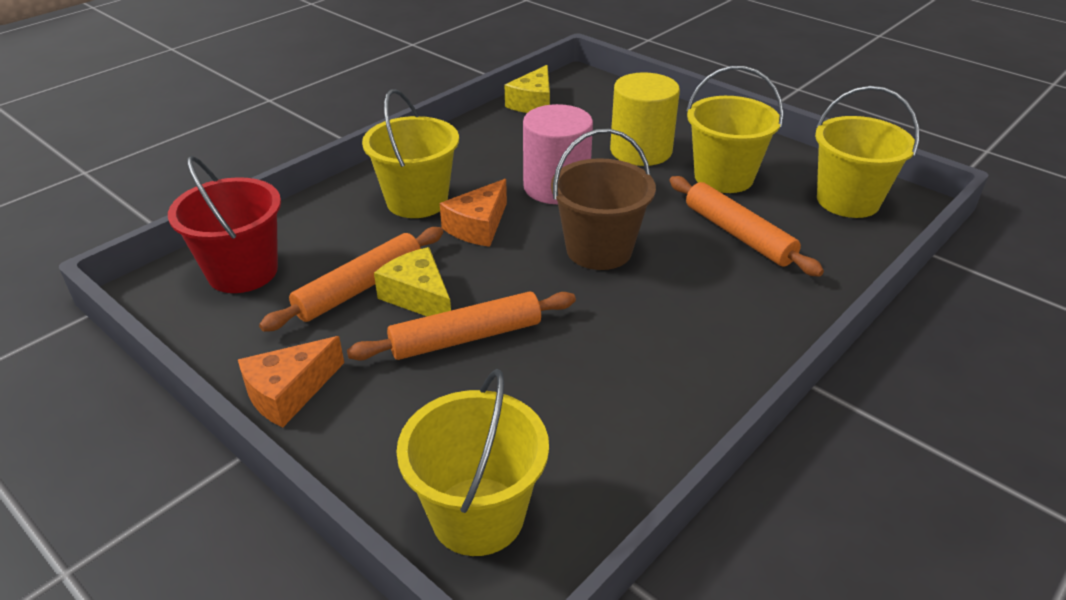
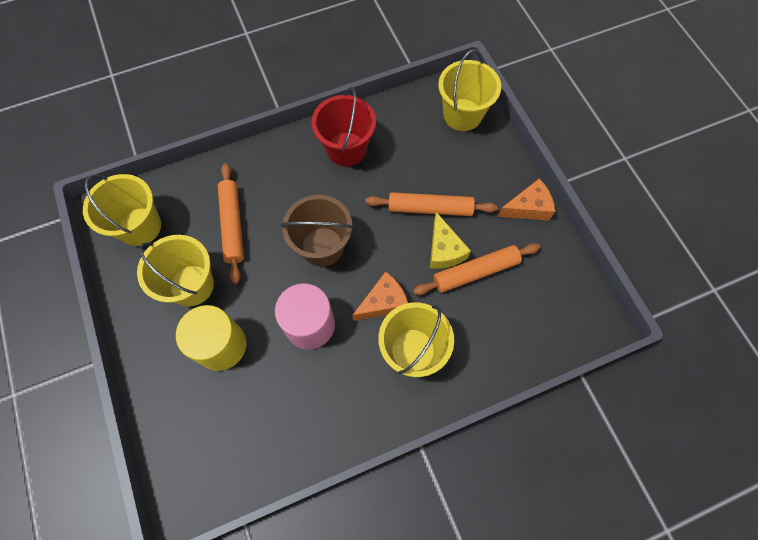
camera: 155 degrees left, 30 degrees up
(243, 272) = (543, 318): red bucket -> red bucket (346, 149)
(533, 103) = (255, 469): yellow cheese -> none

